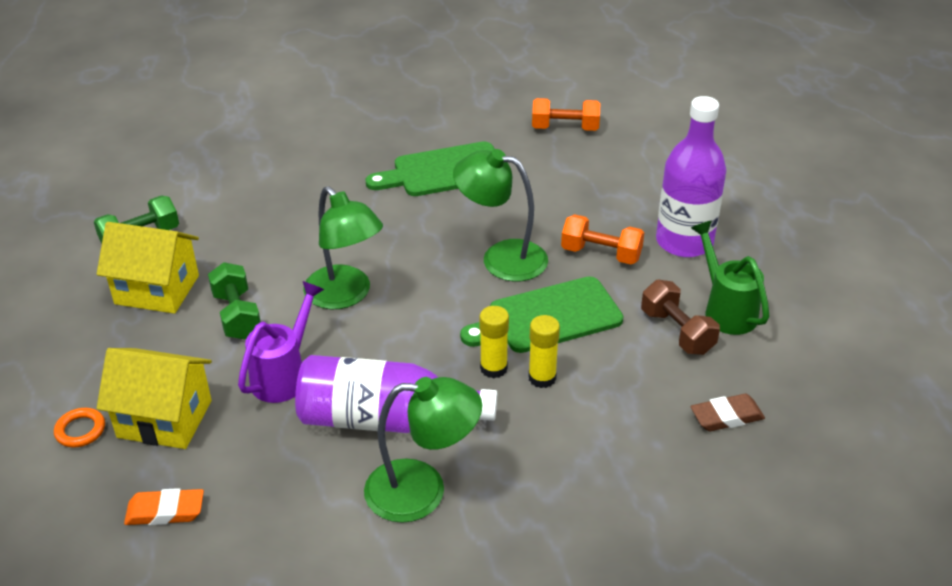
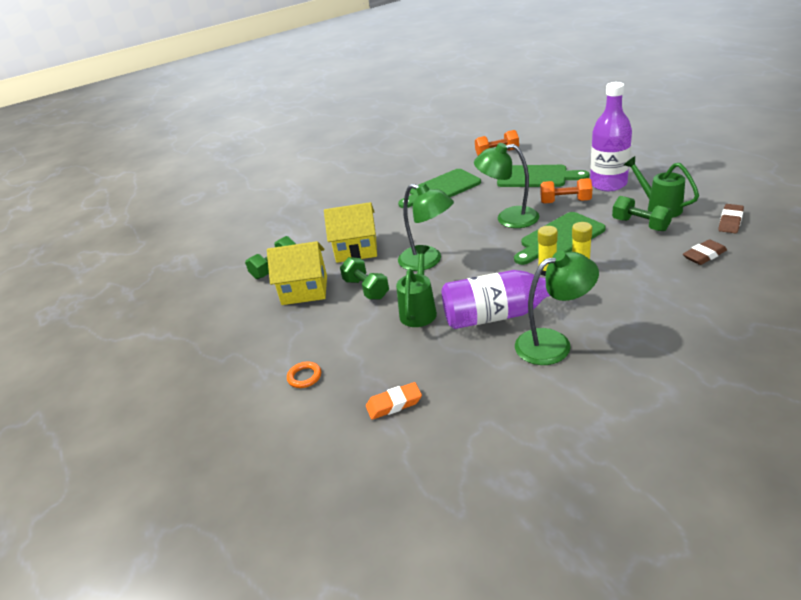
camera: 10 degrees left, 5 degrees down
(164, 419) = (357, 354): yellow house -> yellow house (356, 250)
(284, 375) = (419, 310): purple watering can -> green watering can
(591, 193) = (536, 177): none -> green cutting board
(677, 332) = (640, 224): brown dumbbell -> green dumbbell
(808, 370) = (730, 221): none -> brown eraser

